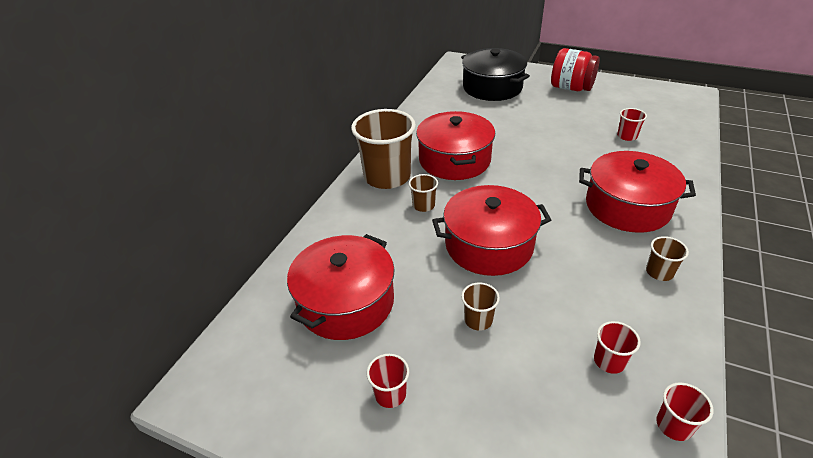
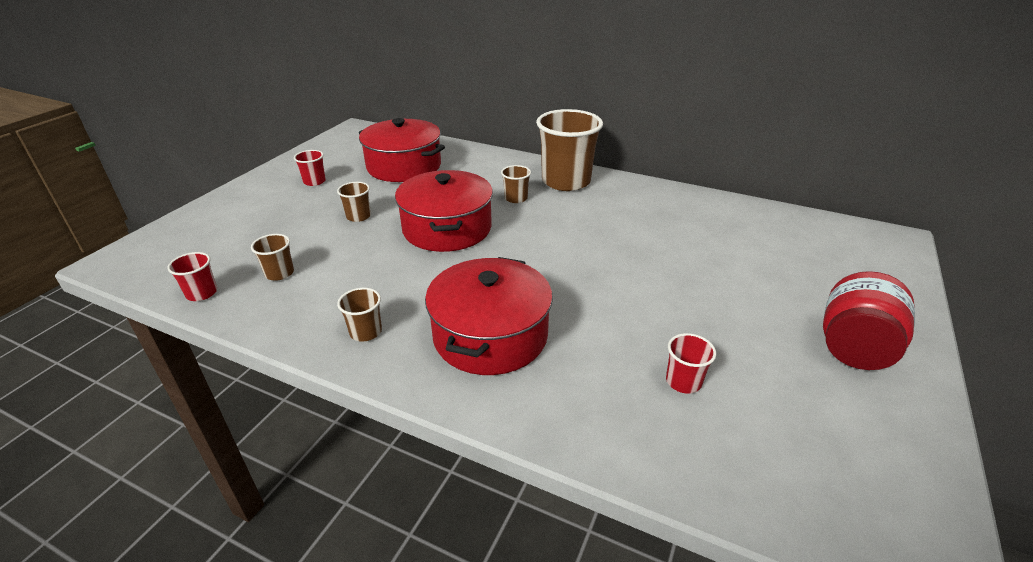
camera: 90 degrees right, 5 degrees down
(454, 160) = (599, 219): red pot -> none
(492, 87) = (810, 261): black pot -> none
(609, 361) = (279, 273): red cup -> brown cup

